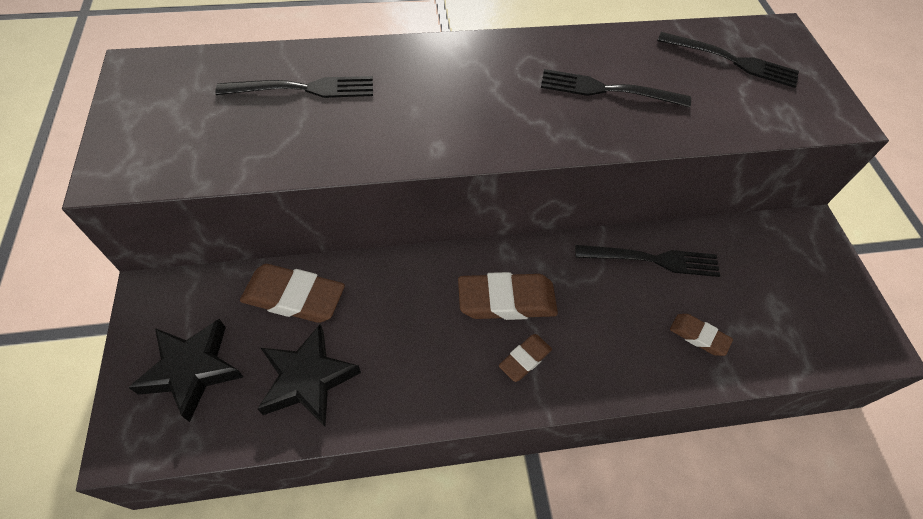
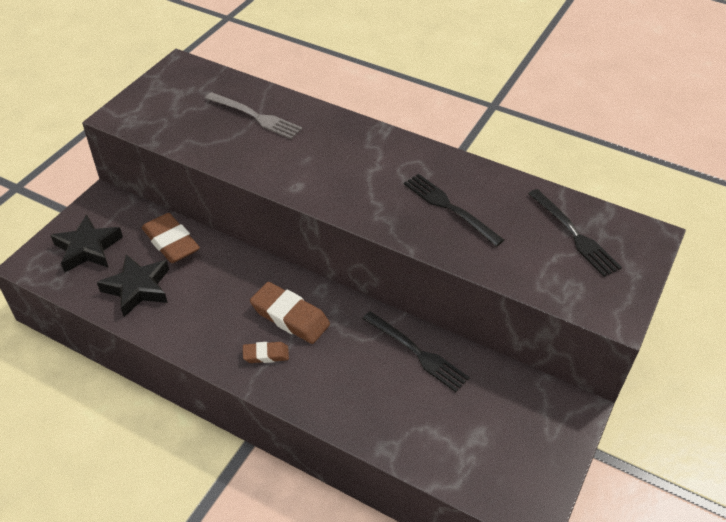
camera: 40 degrees right, 10 degrees down
(304, 88) = (256, 117): black fork -> grey fork
(698, 336) = (395, 416): brown eraser -> none

